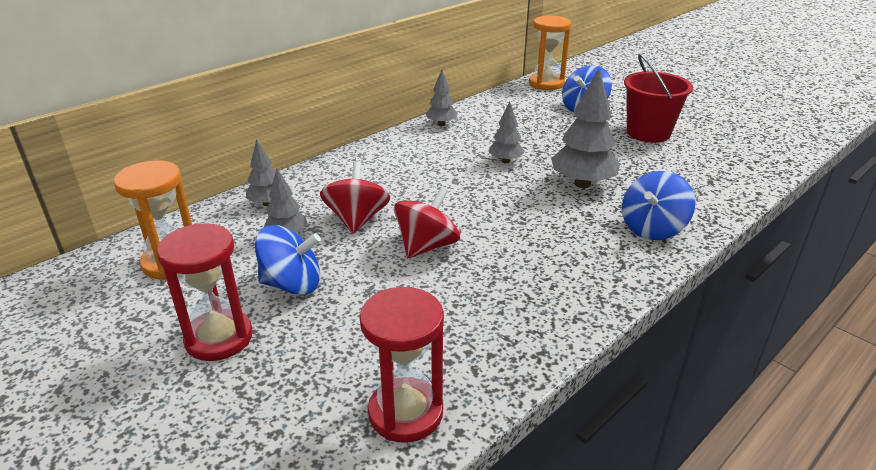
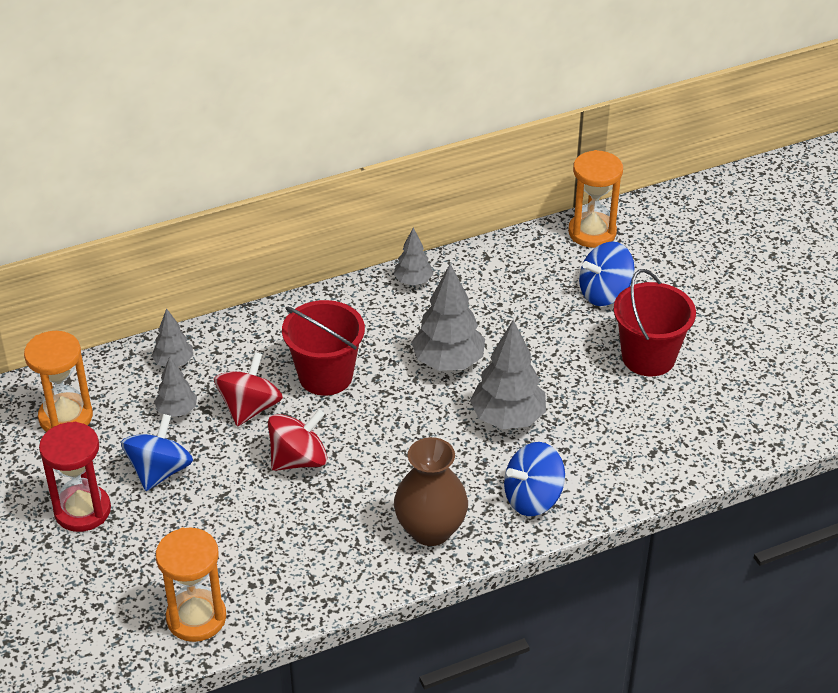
camera: 20 degrees right, 10 degrees up
(292, 284) = (159, 471): blue spinning top -> blue spinning top turned 90 degrees counterclockwise
(405, 413) = (196, 618): red hourglass -> orange hourglass
(411, 187) = (325, 376): none -> red bucket
(505, 161) = (448, 362): grey tree -> grey tree, size x1.77
(588, 270) = (430, 530): none -> brown vase

